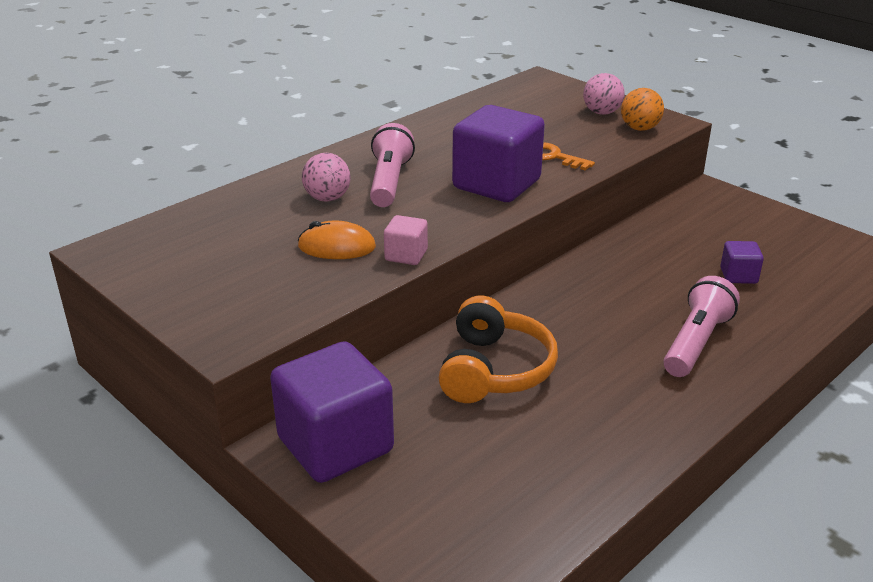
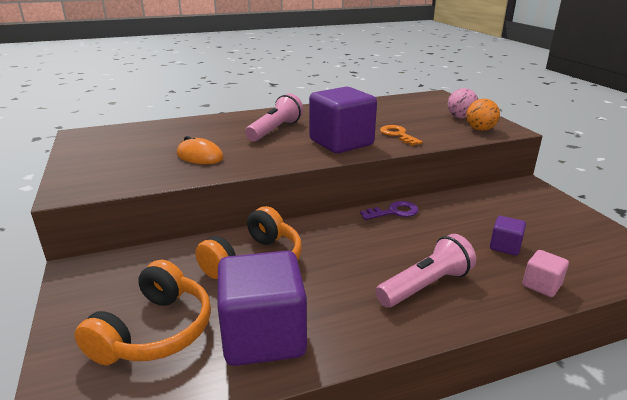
camera: 25 degrees right, 5 degrees down
(327, 198) = (228, 132): pink ball -> none
(335, 445) = (105, 279): purple cube -> purple cube (263, 336)
(406, 255) = (234, 169): pink cube -> pink cube (541, 285)
(466, 479) = (155, 331): none -> orange headphones
(592, 263) = (394, 212): none -> purple key

